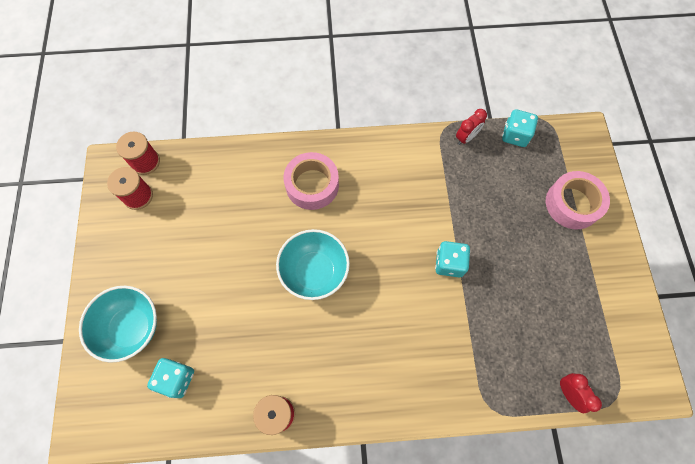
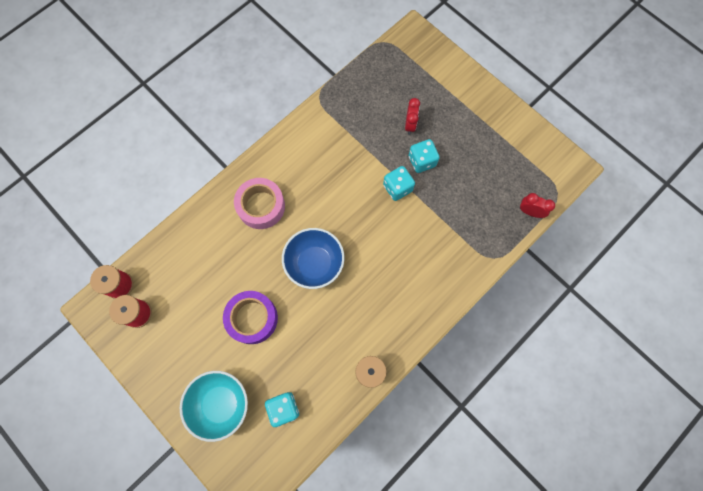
camera: 40 degrees left, 5 degrees up
(220, 276) = (252, 318): none -> purple tape
(314, 272) = (314, 263): turquoise bowl -> blue bowl
(466, 138) = (339, 92): red clock -> red clock (410, 125)
(515, 135) = (370, 67): turquoise dice -> turquoise dice (422, 161)
(572, 204) = (442, 88): pink tape -> none

